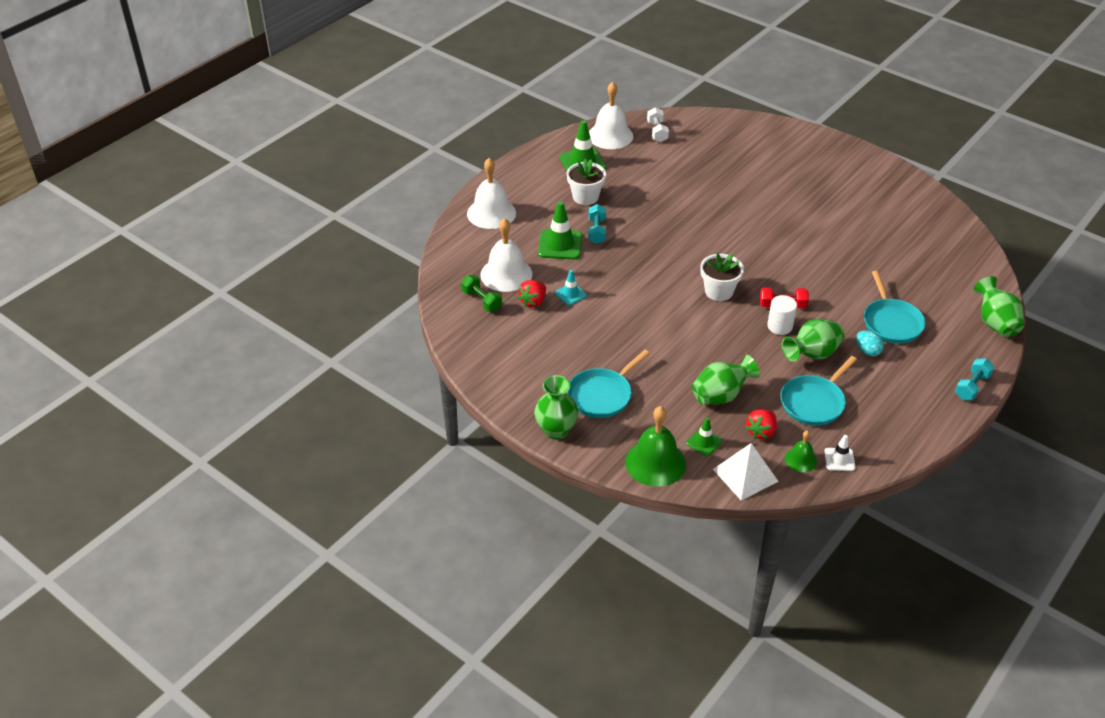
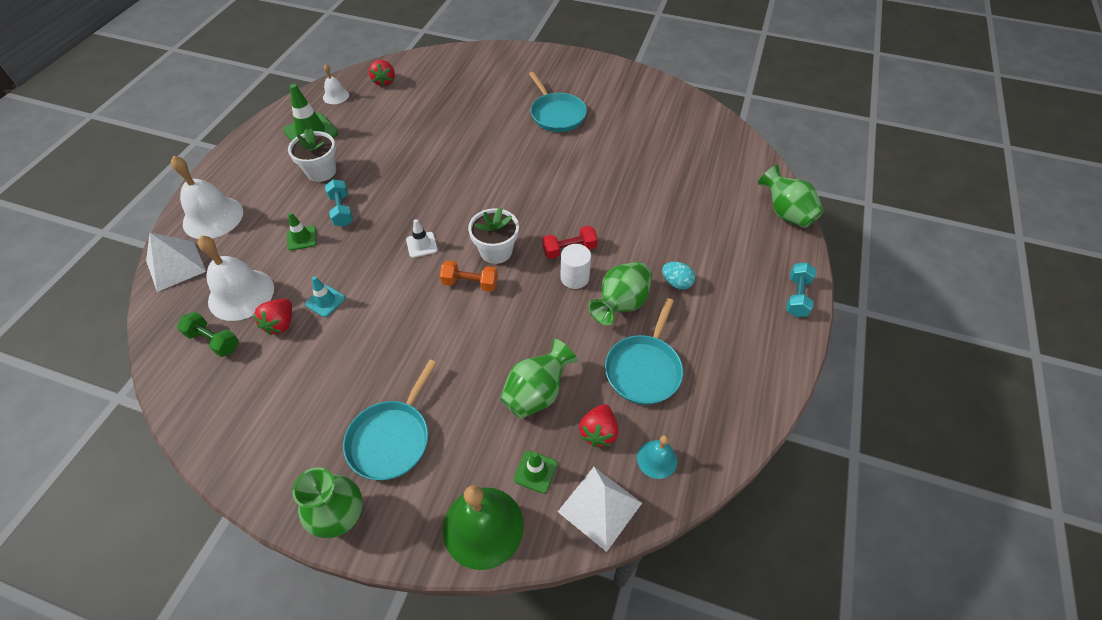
camera: 20 degrees left, 10 degrees up
(458, 242) = (175, 266): none -> white pyramid
(560, 245) = (302, 238): green traffic cone -> green traffic cone, size x0.57
(610, 136) = (336, 96): white bell -> white bell, size x0.53
(657, 132) = (384, 82): white dumbbell -> red strawberry
(690, 309) = (470, 283): none -> orange dumbbell
(800, 459) = (657, 459): green bell -> turquoise bell
(839, 459) = (700, 443): white traffic cone -> white traffic cone (421, 245)
(891, 322) = (687, 240): turquoise pan -> turquoise pan (557, 114)

